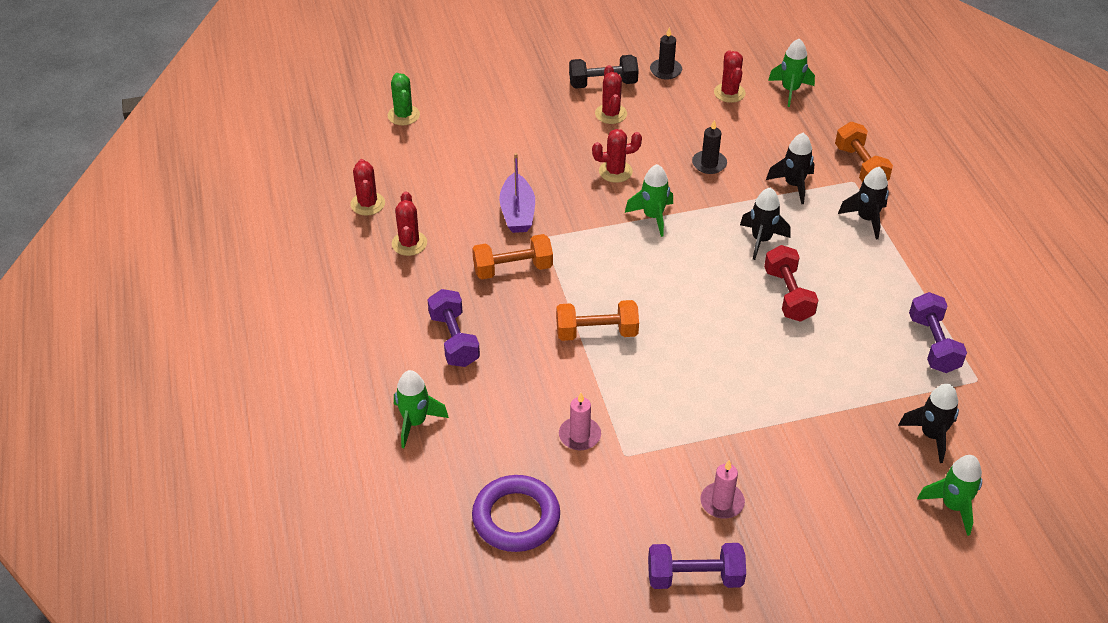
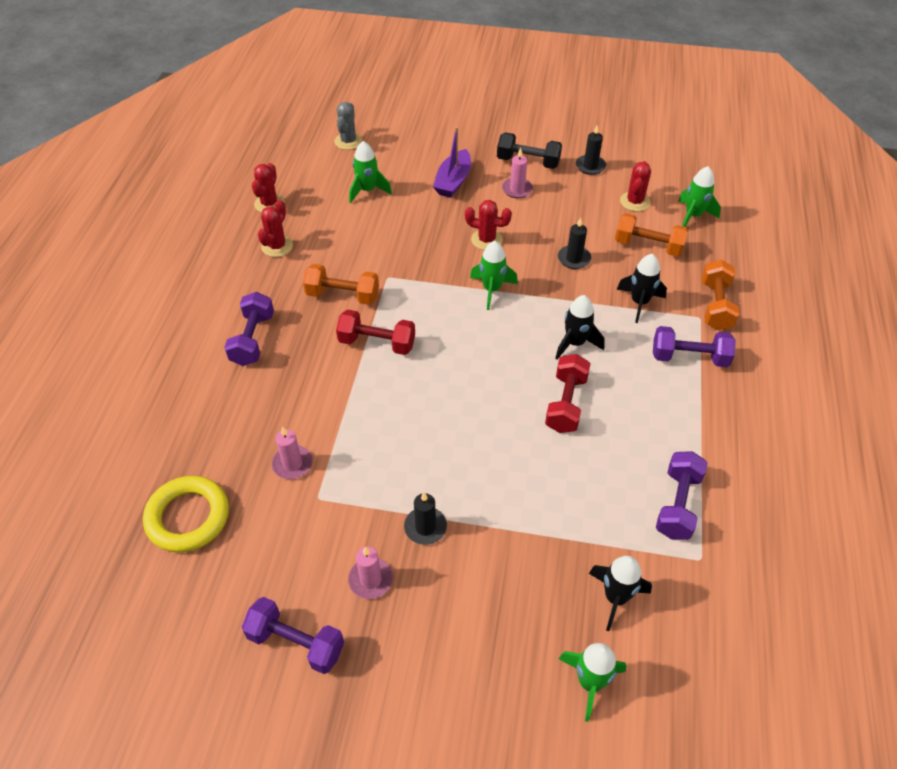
camera: 25 degrees right, 5 degrees up
(403, 115) = (348, 141): green cactus -> grey cactus
(415, 422) = (171, 399): green rocket -> green rocket (367, 190)
(516, 517) = (188, 517): purple ring -> yellow ring
(517, 212) = (380, 249): purple boat -> purple boat (453, 181)
(579, 301) = (377, 343): none -> red dumbbell
(596, 332) = (372, 376): orange dumbbell -> orange dumbbell (648, 246)
(611, 114) = (517, 189): red cactus -> pink candle
(738, 442) = (425, 527): none -> black candle
(866, 219) = (689, 357): black rocket -> purple dumbbell

